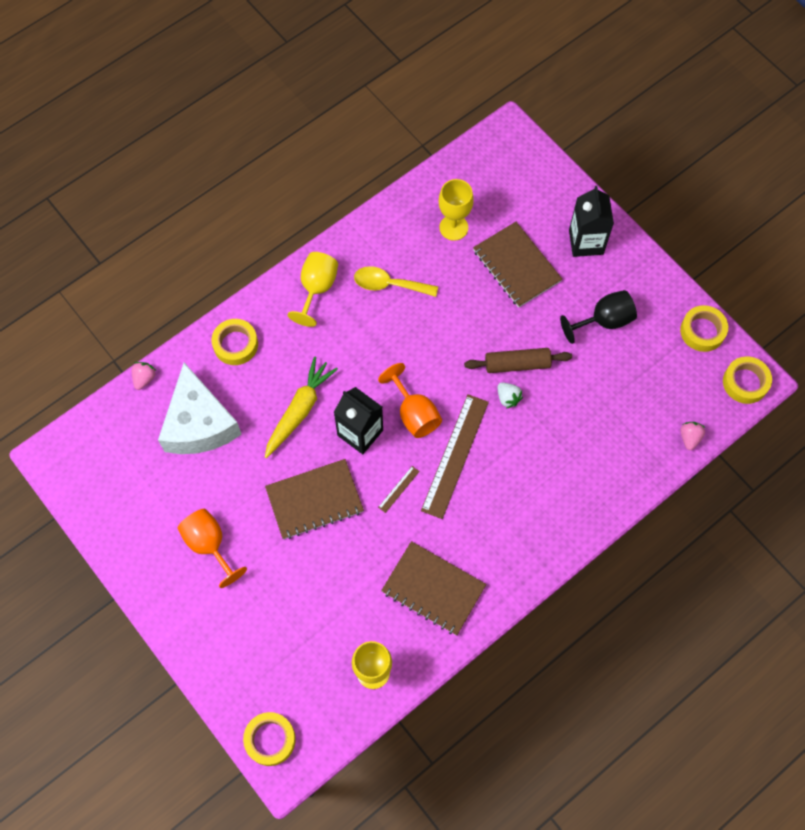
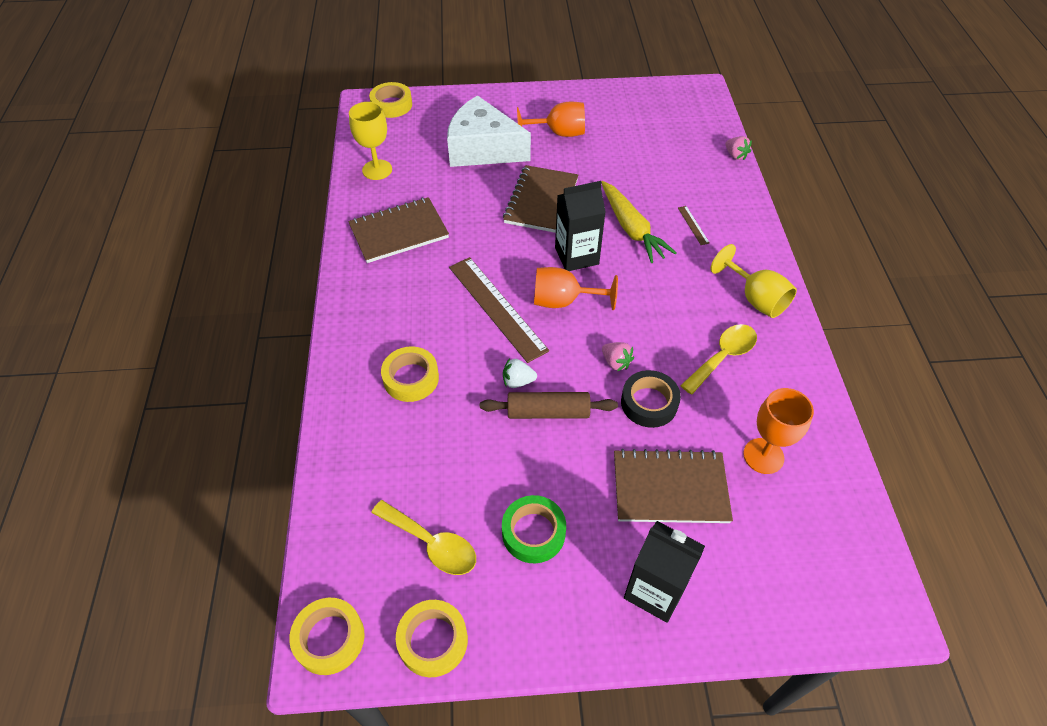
camera: 125 degrees right, 15 degrees down
(199, 424) = (668, 168): white cheese -> white cheese (482, 149)
(235, 344) = (730, 219): yellow tape -> yellow tape (411, 378)
(399, 489) = (502, 254): brown ruler -> brown ruler (693, 225)
(453, 227) = (763, 456): yellow goblet -> orange goblet
(463, 309) = (649, 403): none -> black tape
(517, 364) = (548, 412): brown rolling pin -> brown rolling pin turned 60 degrees clockwise
(604, 321) = (533, 532): black goblet -> green tape
(655, 370) = (432, 544): none -> yellow spoon
(689, 438) = (328, 519): pink strawberry -> pink strawberry (616, 362)

